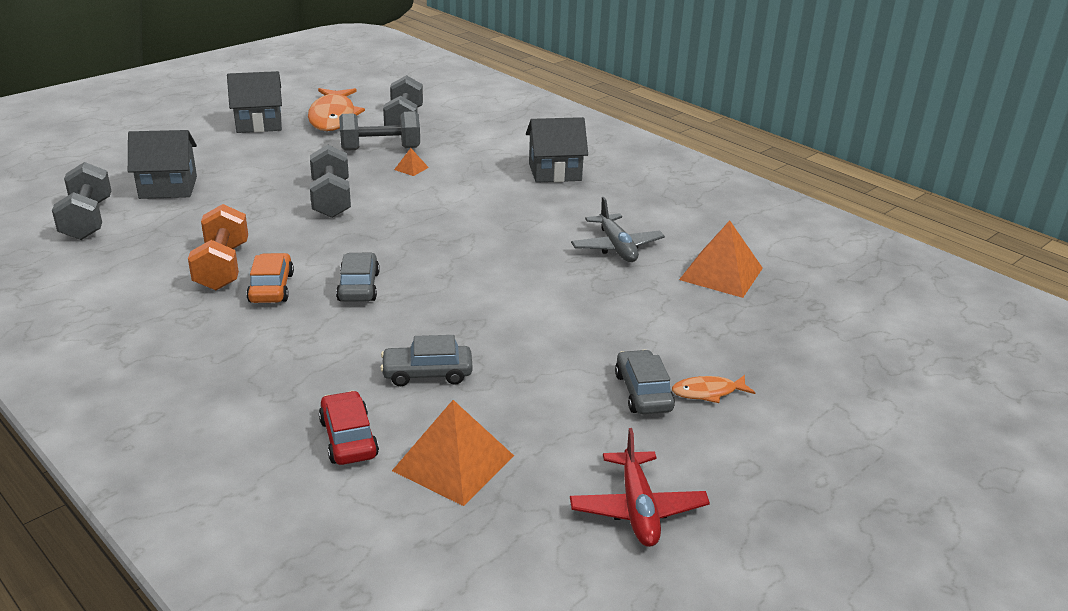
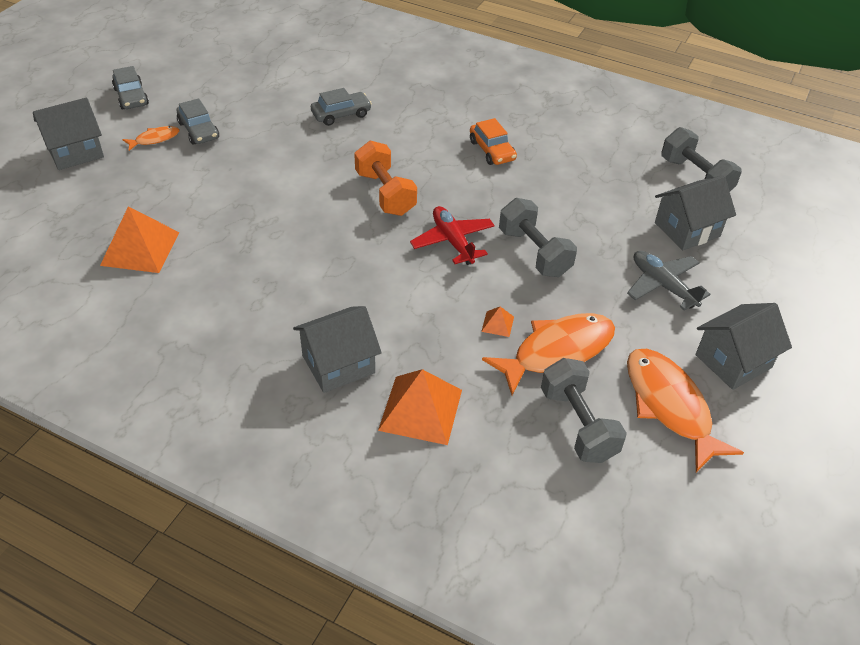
camera: 160 degrees right, 15 degrees up
(222, 267) = (544, 159): orange dumbbell -> orange dumbbell (385, 193)
(348, 438) = (361, 73): red car -> none
(358, 287) = (432, 165): grey car -> grey car (131, 97)
(380, 149) = (557, 351): grey dumbbell -> orange fish
(454, 463) = (298, 73): orange pyramid -> orange pyramid (420, 410)
(616, 247) = (241, 258): grey plane -> grey plane (663, 285)
(637, 509) = (194, 71): red plane -> red plane (453, 241)
(821, 396) = (75, 152): none -> grey house

